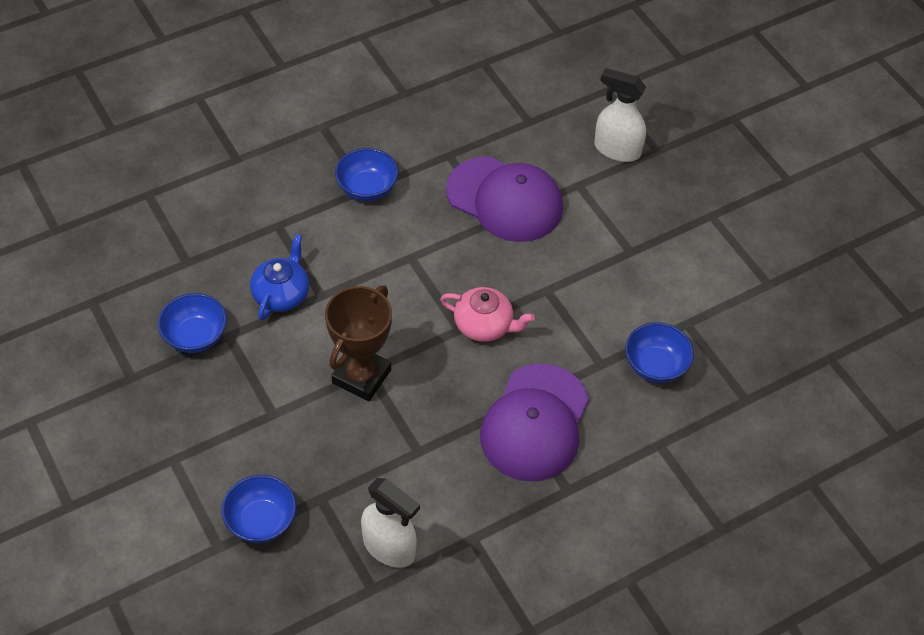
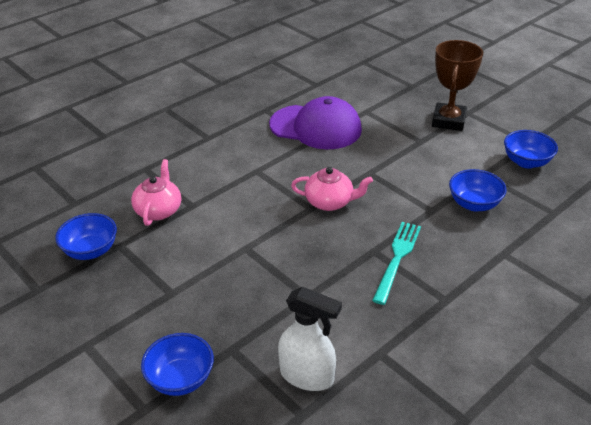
camera: 10 degrees left, 15 degrees down
(281, 294) = (159, 210): blue teapot -> pink teapot
(361, 376) = (241, 252): brown trophy -> brown trophy (448, 121)
(367, 188) = (210, 137): blue bowl -> blue bowl (526, 162)
(535, 423) = (397, 258): purple cap -> turquoise fork
(617, 149) = (384, 89): white spray bottle -> none

